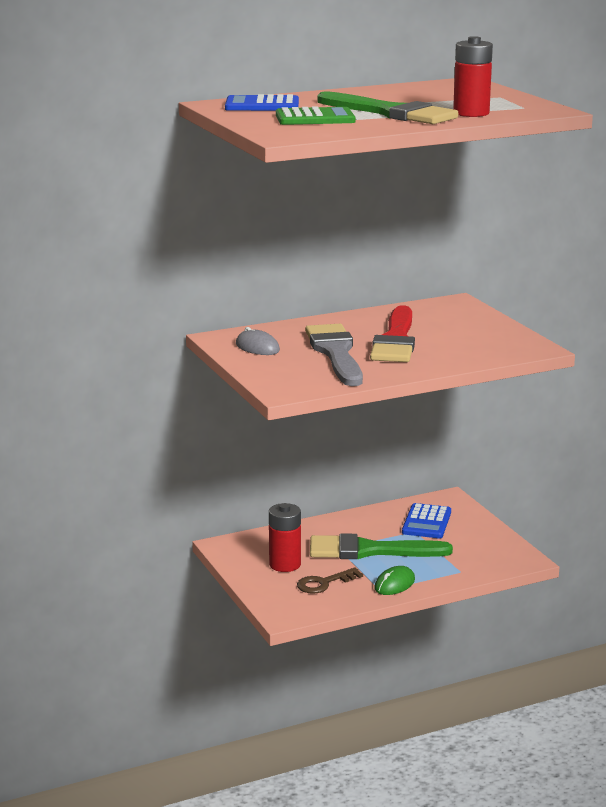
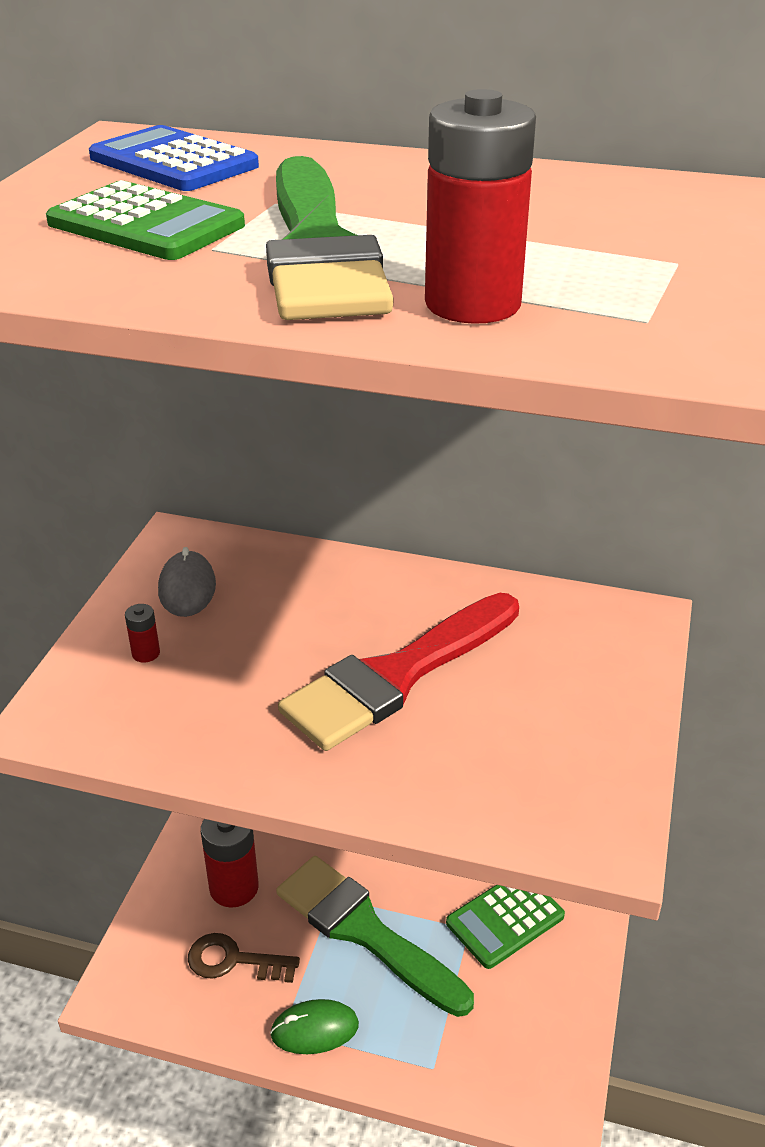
camera: 40 degrees right, 15 degrees up
(282, 366) = (146, 653): none -> red battery
(336, 353) = (263, 661): grey brush -> none
(426, 522) = (505, 920): blue calculator -> green calculator

